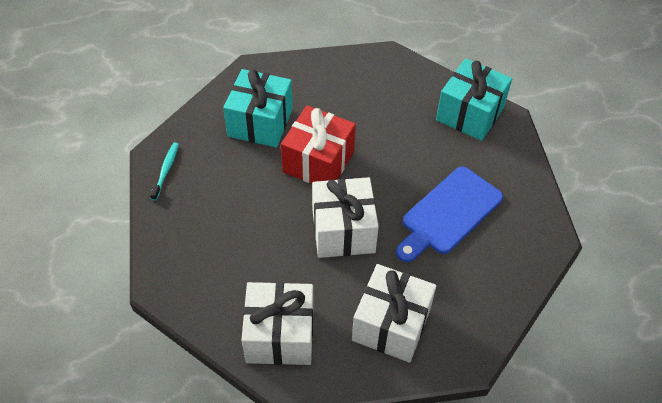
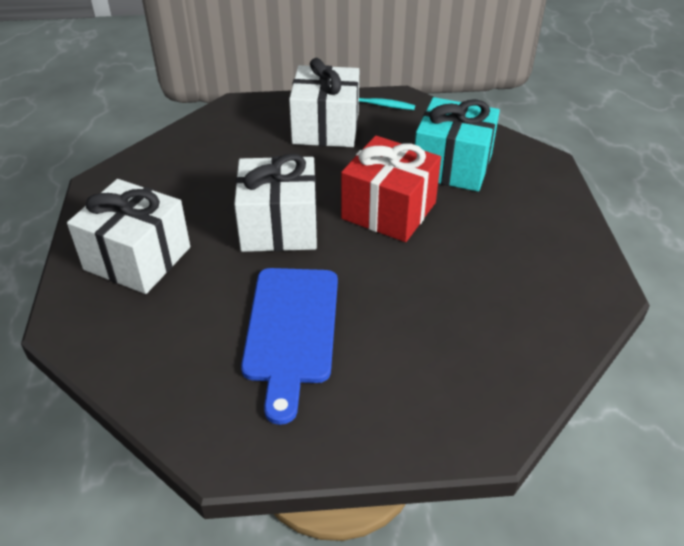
camera: 95 degrees right, 10 degrees down
(280, 335) = (156, 176): white gift -> white gift (326, 128)
(449, 213) = (291, 330): blue cutting board -> blue cutting board turned 135 degrees counterclockwise
(470, 113) = (492, 382): turquoise gift -> none

